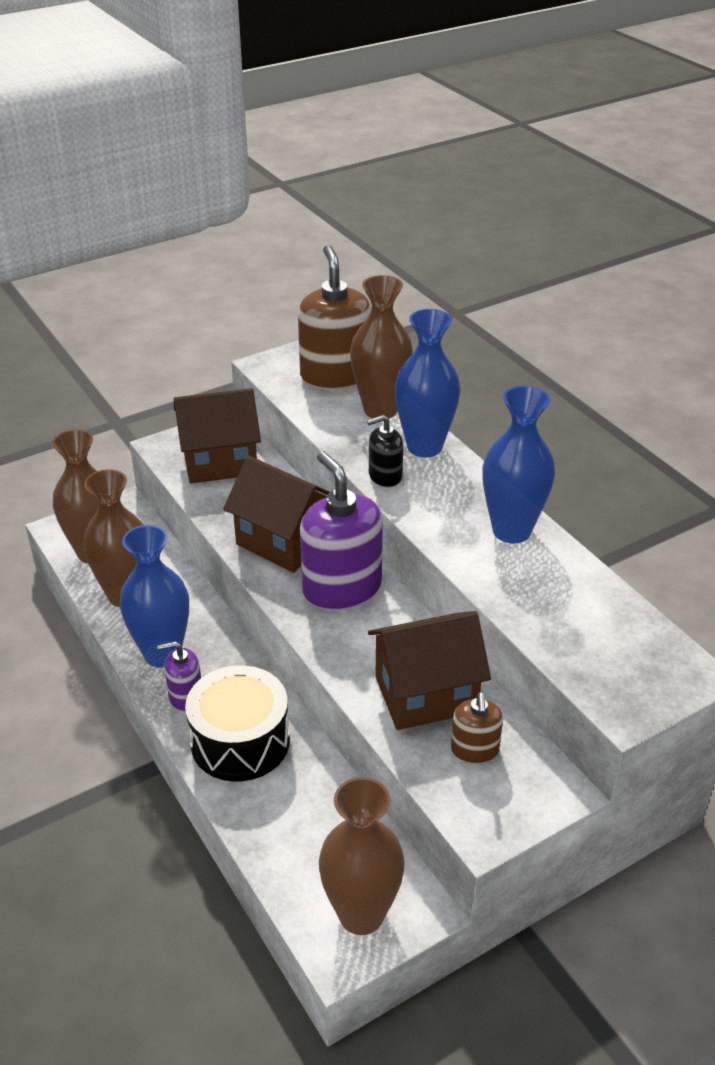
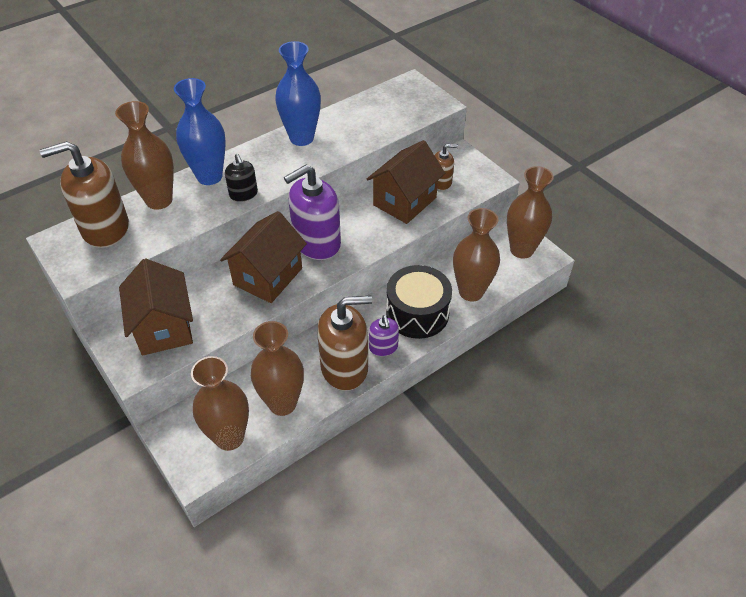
camera: 95 degrees left, 10 degrees up
(162, 654) = (344, 367): blue vase -> brown soap dispenser
(271, 817) = (471, 292): none -> brown vase
(425, 694) = (404, 201): brown house -> brown house turned 60 degrees clockwise

